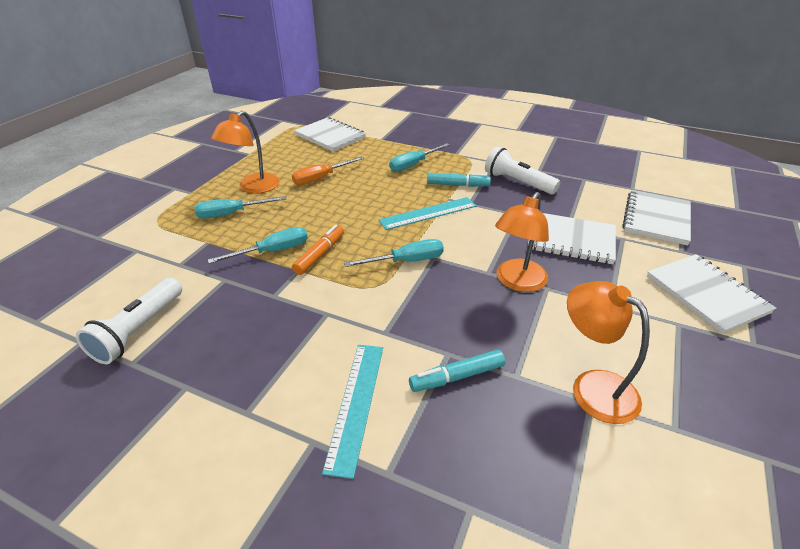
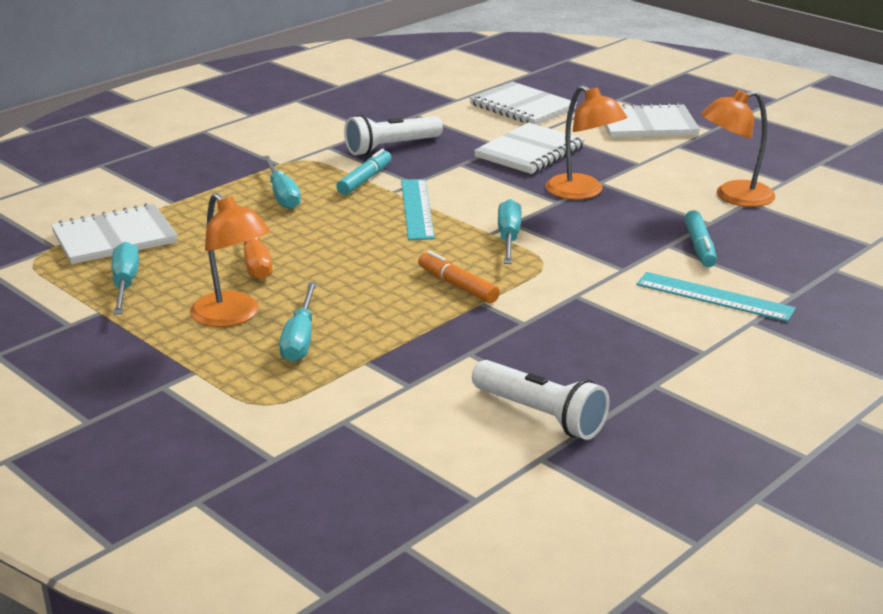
camera: 70 degrees left, 10 degrees down
(273, 251) = (427, 315): turquoise screwdriver -> turquoise screwdriver (125, 284)

